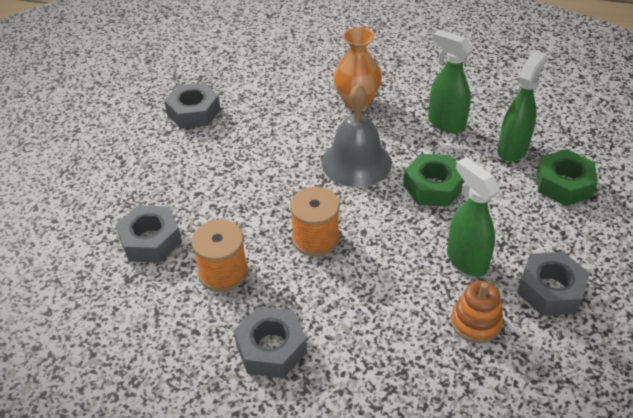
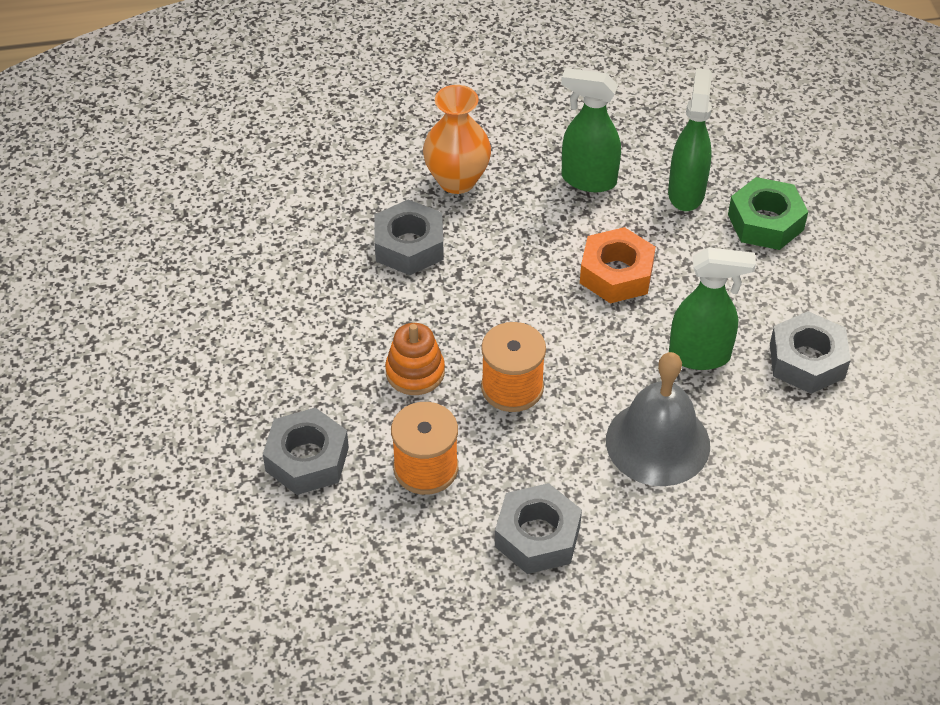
camera: 25 degrees left, 5 degrees up
(194, 112) = (244, 262): grey nut -> grey nut (409, 246)
(356, 162) = (505, 269): grey bell -> grey bell (657, 442)
(433, 187) = (616, 274): green nut -> orange nut
(466, 260) = (700, 356): green spray bottle -> green spray bottle turned 150 degrees clockwise
(476, 322) = (745, 426): orange stacking toy -> orange stacking toy (415, 372)

